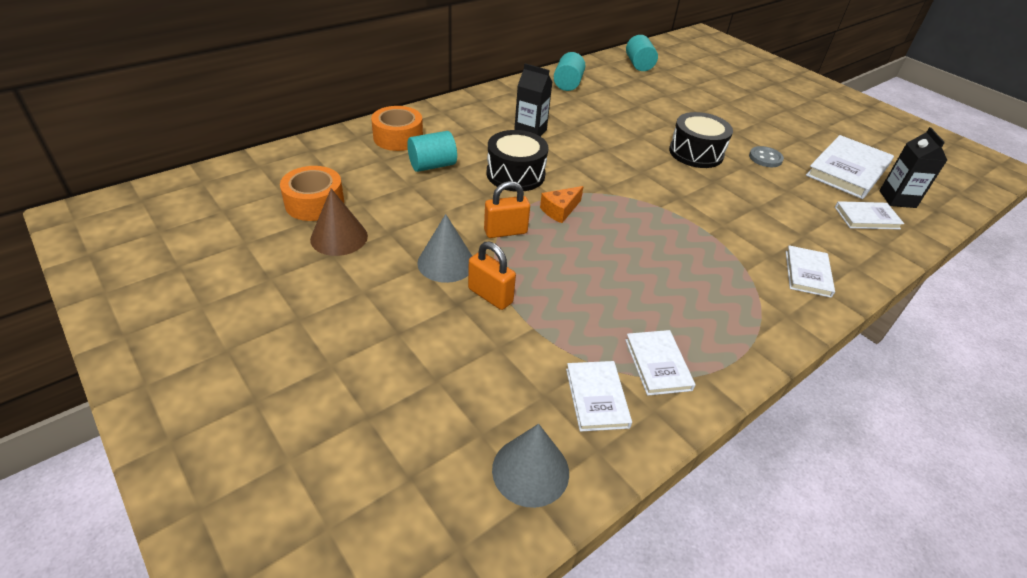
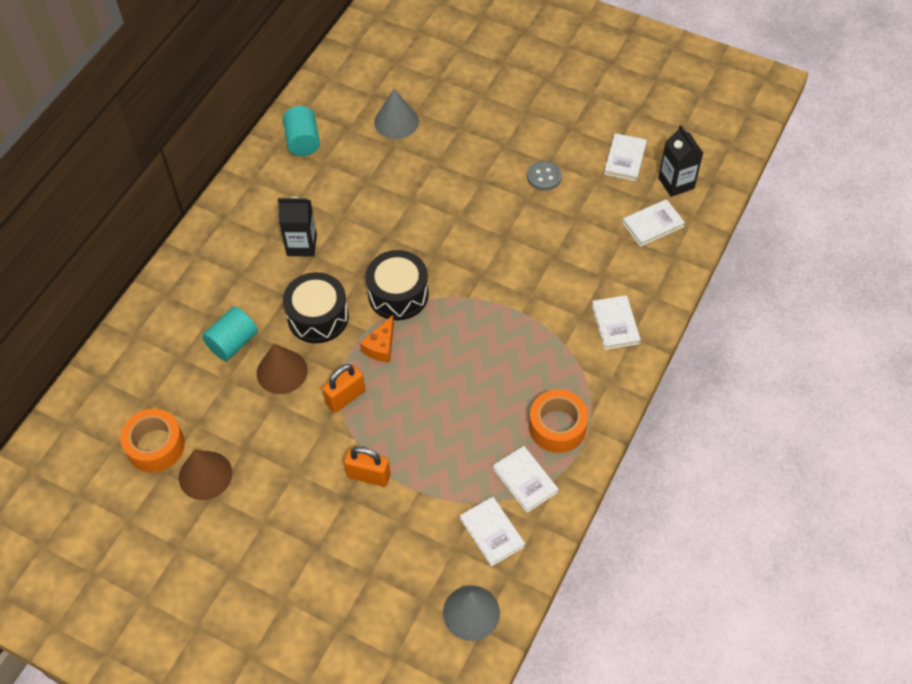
camera: 20 degrees left, 15 degrees up
(398, 137) = (175, 318): orange tape -> orange tape (557, 427)
(446, 263) = (314, 458): grey cone -> grey cone (396, 121)
(460, 196) = (282, 371): none -> brown cone
(639, 65) = (365, 65): turquoise cylinder -> none
(696, 153) = (476, 200): black drum -> black drum (398, 294)
(848, 170) = (625, 159): white book -> white book, size x0.57

